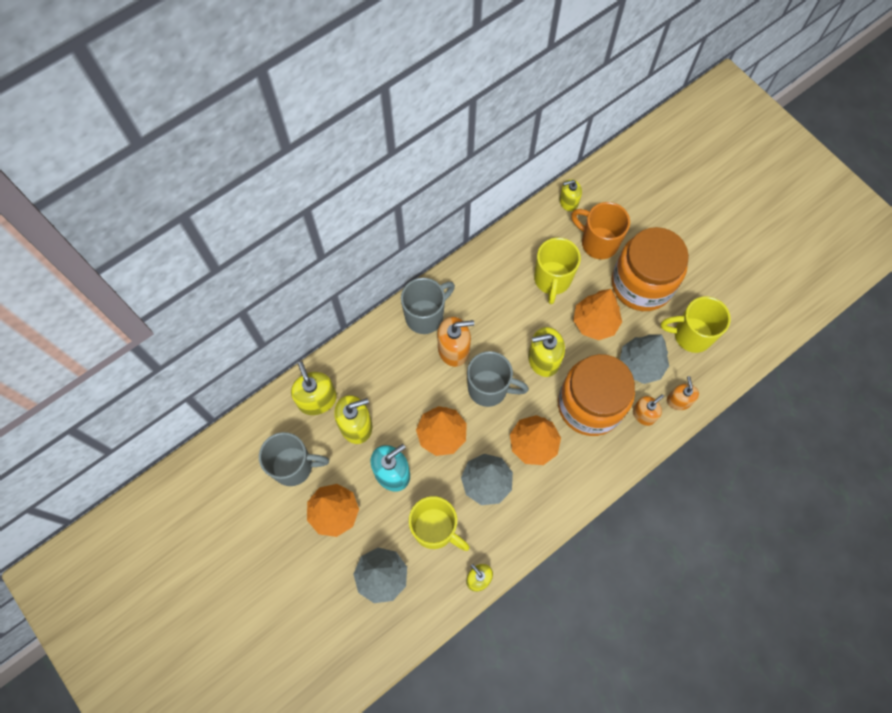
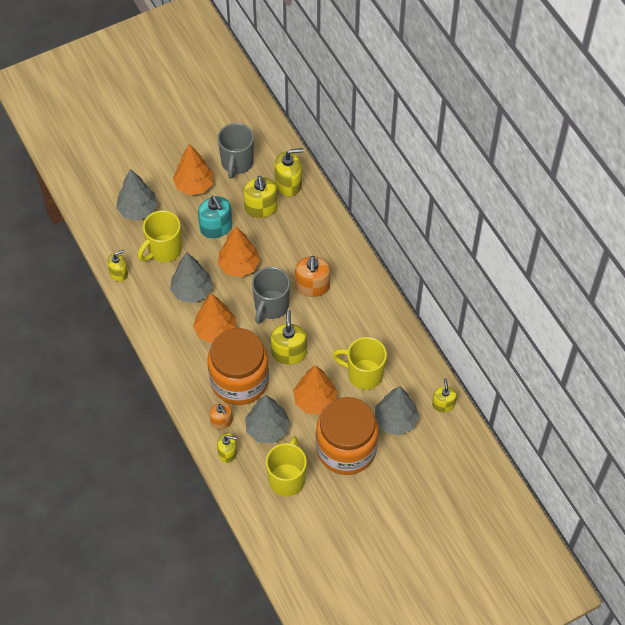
camera: 100 degrees right, 10 degrees down
(425, 316) = (347, 269): grey mug -> none
(598, 242) = (395, 420): orange mug -> grey tree
(679, 400) = (227, 452): orange soap dispenser -> yellow soap dispenser

